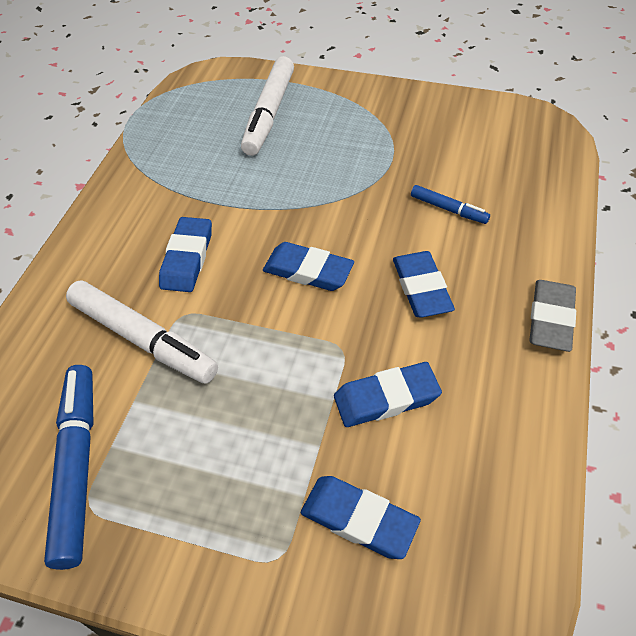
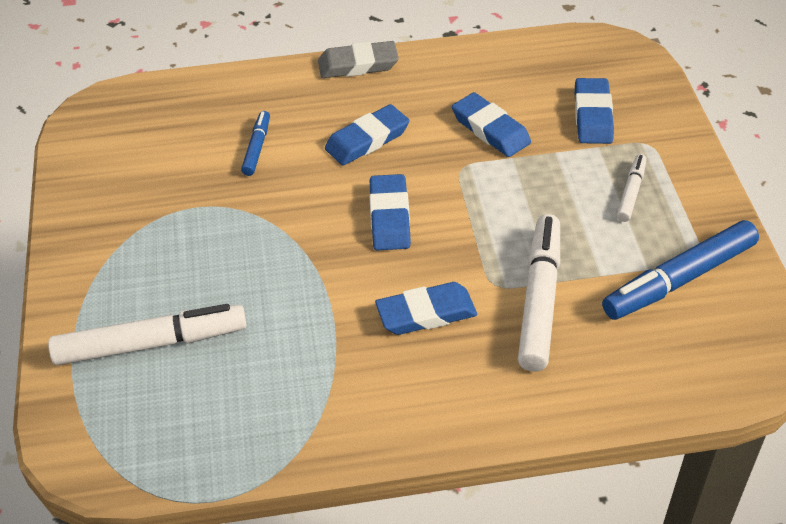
camera: 115 degrees left, 5 degrees down
(214, 489) = (631, 192): none -> white marker

